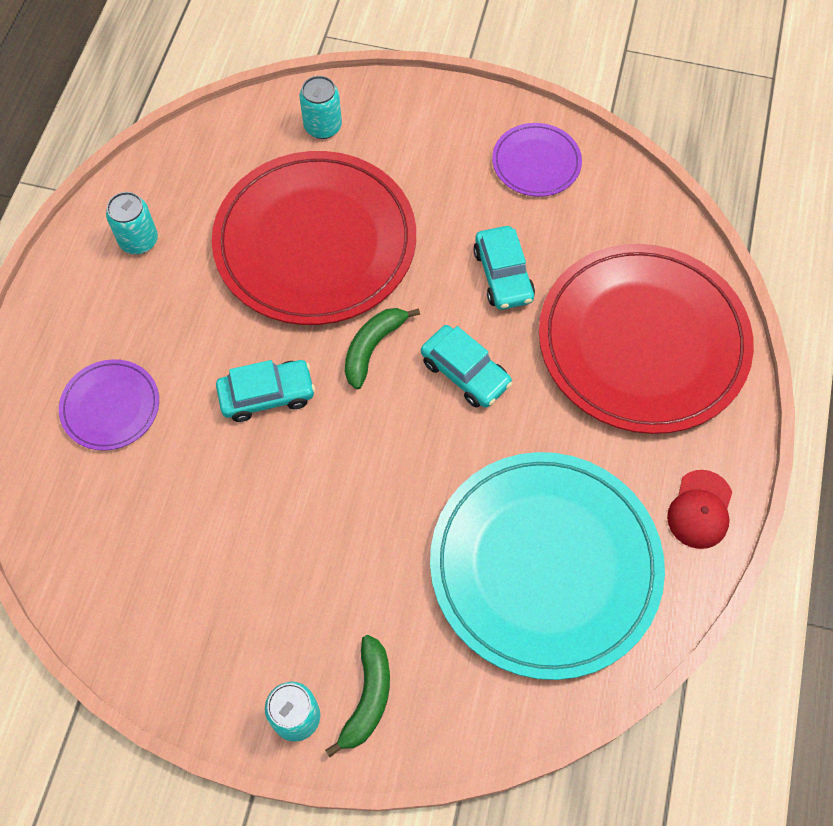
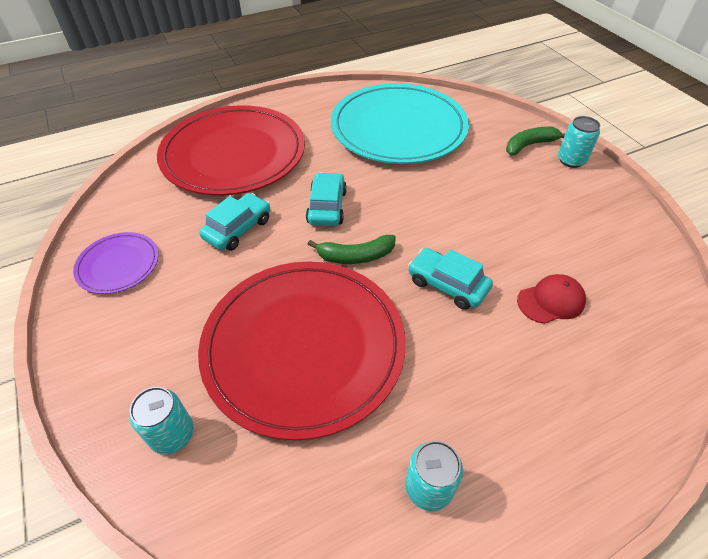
camera: 130 degrees left, 15 degrees down
(110, 406) = (565, 367): purple plate -> none
(700, 509) = (313, 101): red cap -> red cap (551, 301)

